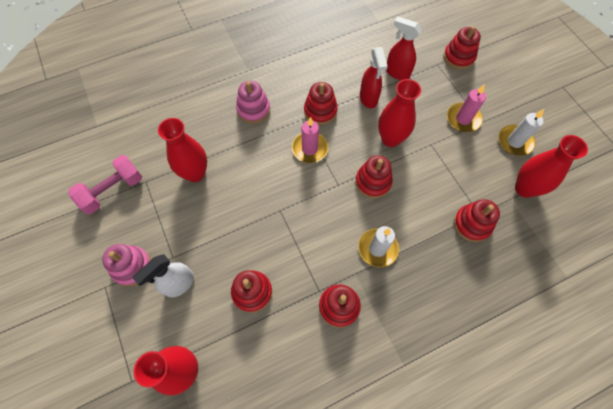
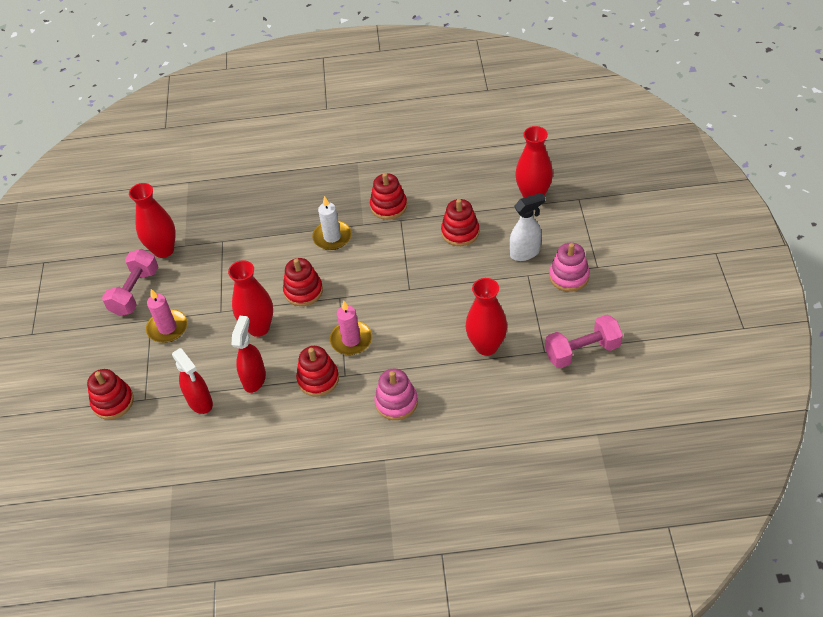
camera: 155 degrees left, 15 degrees down
(472, 224) = (235, 235): red stacking toy -> none
(515, 141) = (135, 292): white candle -> pink dumbbell

